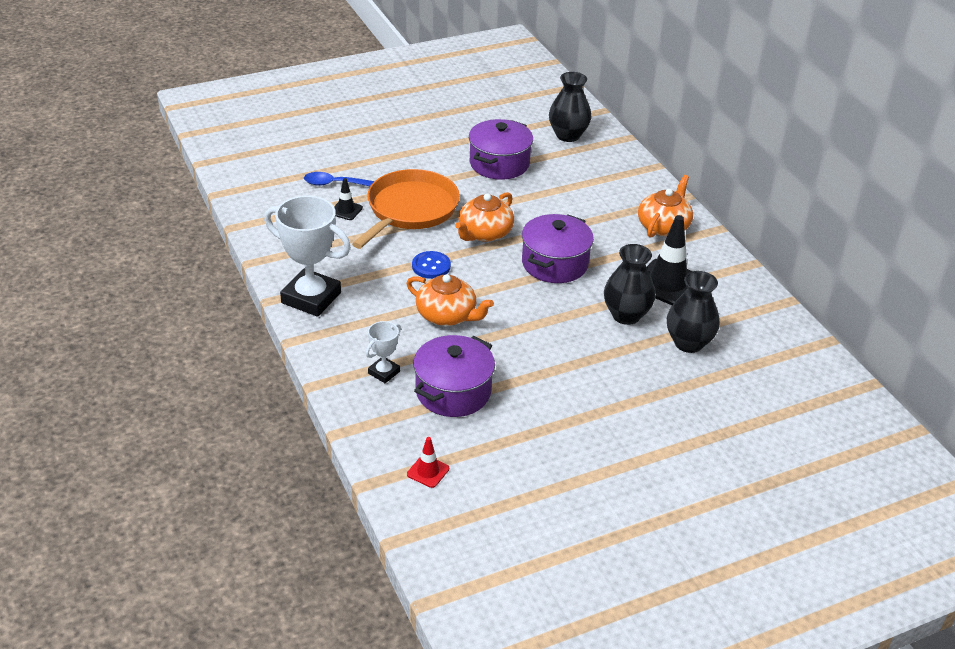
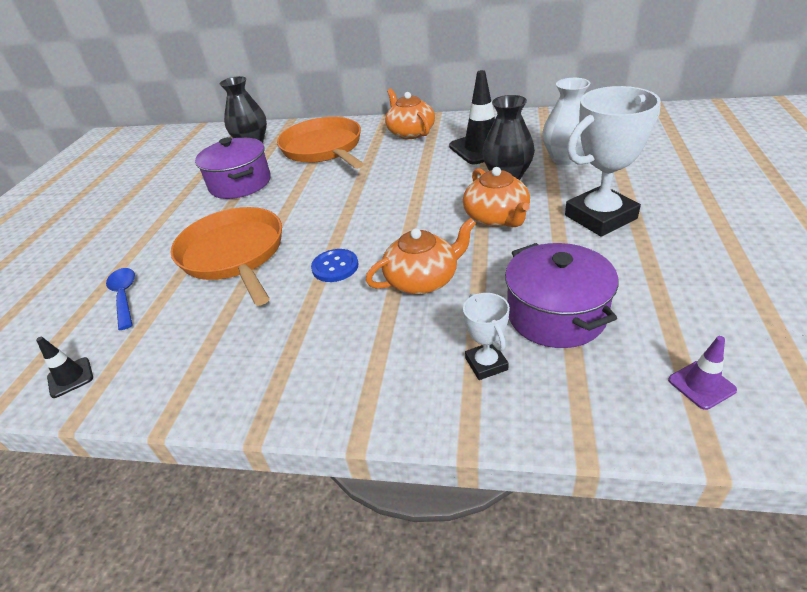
camera: 50 degrees left, 0 degrees up
(311, 298) = (292, 387): white trophy -> white trophy (600, 217)
(334, 184) = (124, 296): blue spoon -> blue spoon turned 120 degrees clockwise
(346, 210) = (177, 301): black traffic cone -> black traffic cone (70, 377)
(428, 471) = (701, 385): red traffic cone -> purple traffic cone
(484, 233) = (322, 218): orange teapot -> orange teapot (497, 217)
(555, 263) = (406, 192): purple pot -> none
(591, 183) = (323, 148): none -> orange pan
(688, 343) = (565, 158): black vase -> white vase

